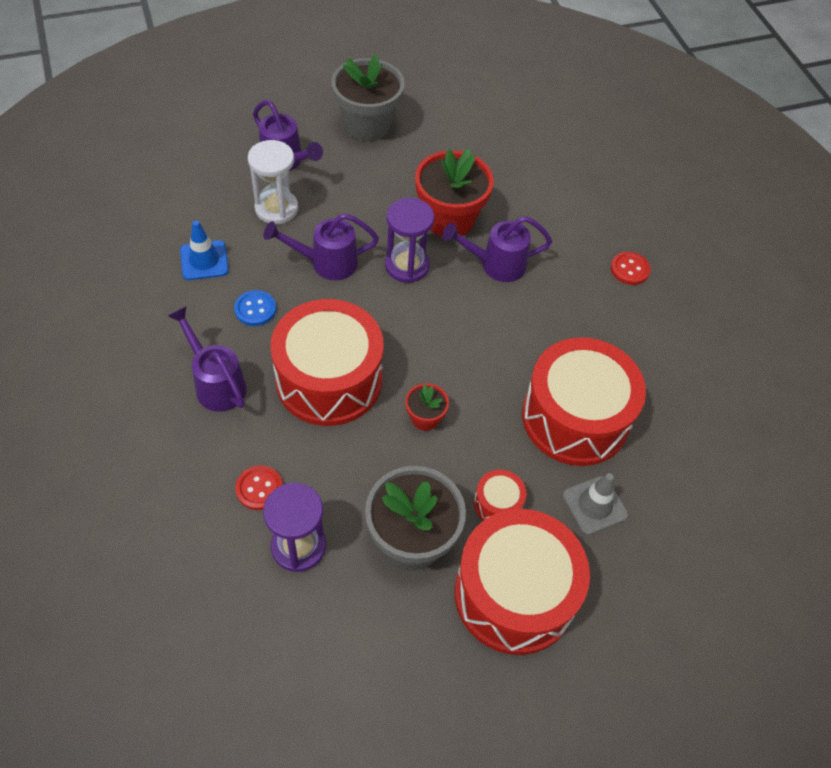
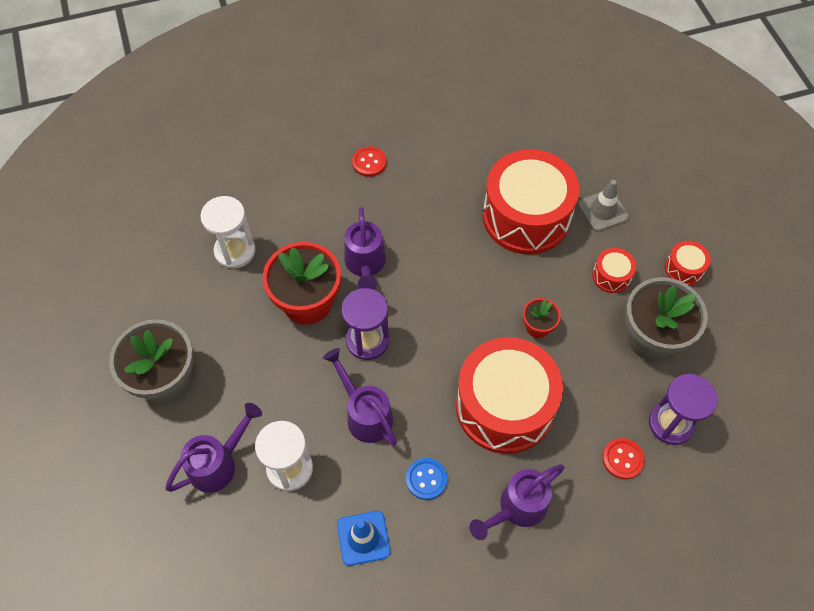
camera: 85 degrees left, 5 degrees up
(326, 263) = (365, 414): purple watering can -> purple watering can turned 150 degrees clockwise
(504, 164) = (235, 251): none -> white hourglass
(514, 594) = (684, 268): red drum -> red drum, size x0.42

